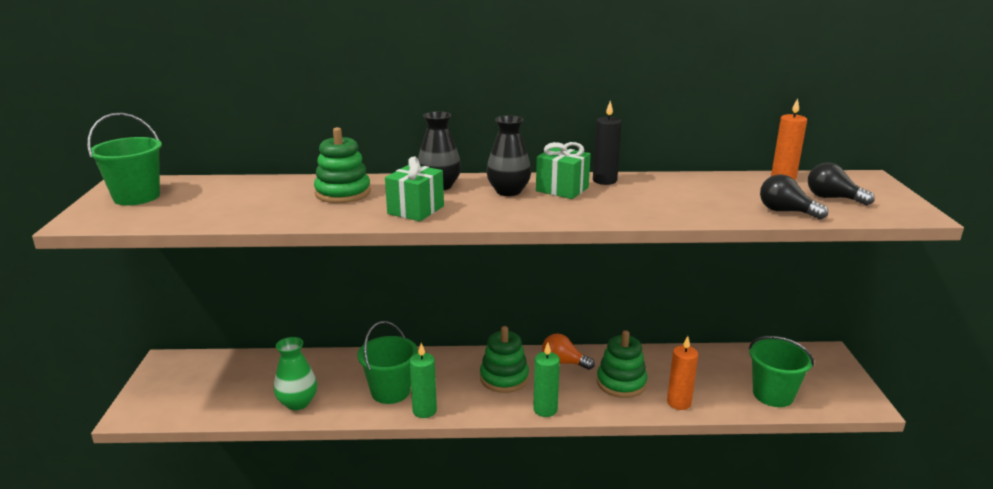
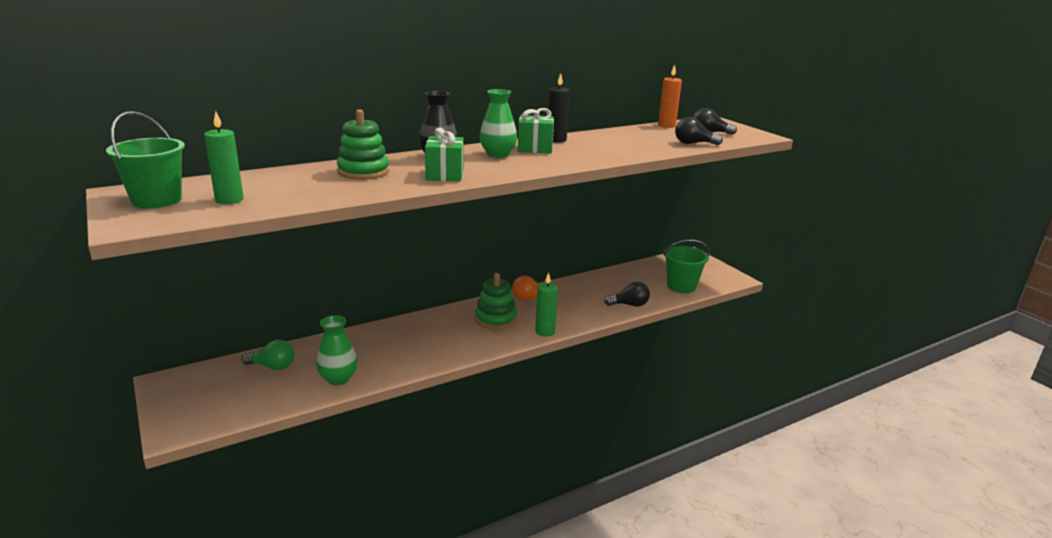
camera: 30 degrees left, 0 degrees up
(256, 372) = (272, 366): none -> green light bulb
(390, 391) = (413, 350): green bucket -> none
(424, 411) = (454, 356): green candle -> green candle (229, 200)
(508, 191) = (498, 154): black vase -> green vase
(621, 383) = (582, 302): green stacking toy -> none
(679, 403) = (629, 305): orange candle -> black light bulb

